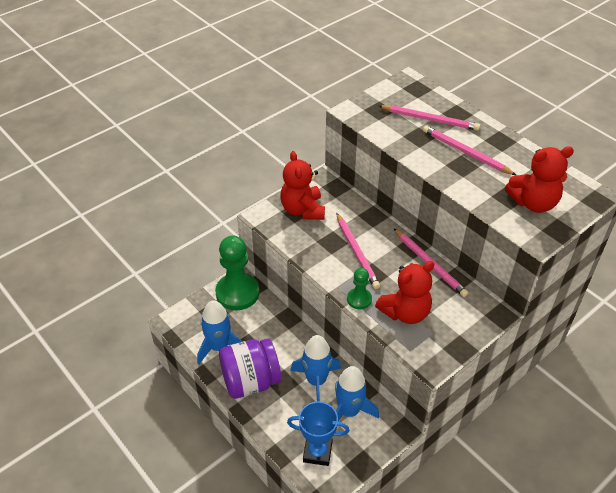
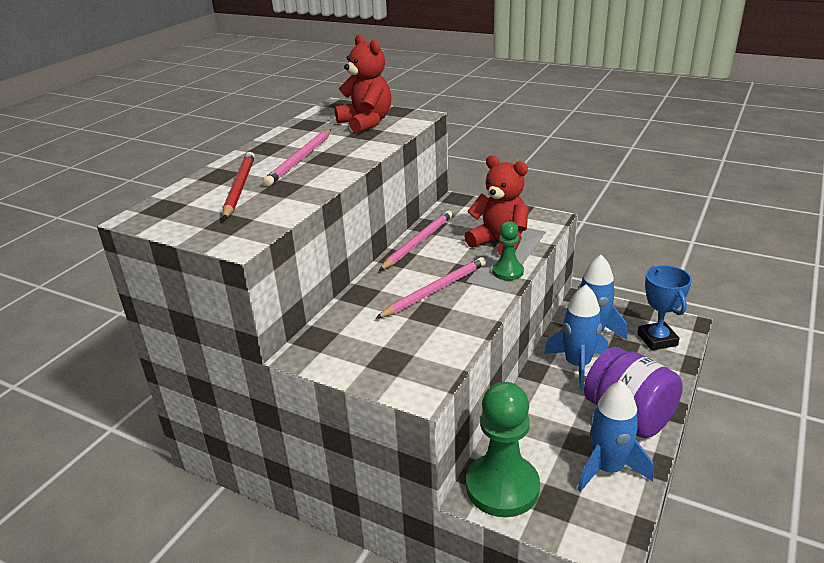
camera: 110 degrees left, 15 degrees down
(303, 210) = (382, 354): red teddy bear -> none
(430, 119) = (239, 187): pink pencil -> red pencil

